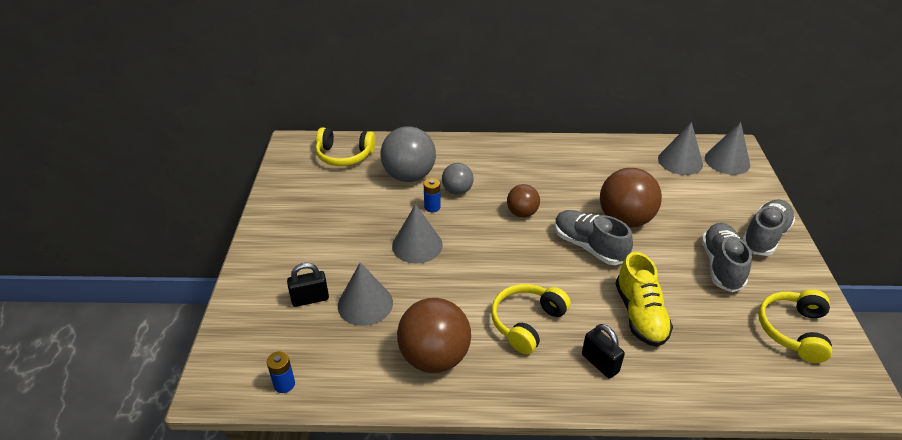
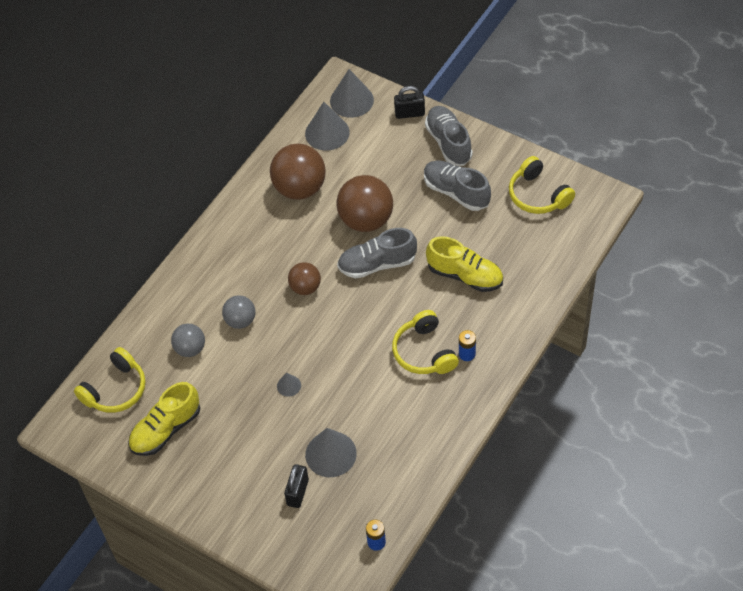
camera: 55 degrees left, 15 degrees up
(326, 194) = (166, 429): none -> yellow shoe
(409, 176) = (190, 349): grey ball -> grey ball, size x0.57
(417, 245) = (289, 385): grey cone -> grey cone, size x0.49
(432, 207) = (248, 351): blue battery -> blue battery (467, 354)
(434, 357) = (416, 430): brown ball -> brown ball (300, 188)
(600, 363) = (489, 328): black padlock -> black padlock (409, 113)

